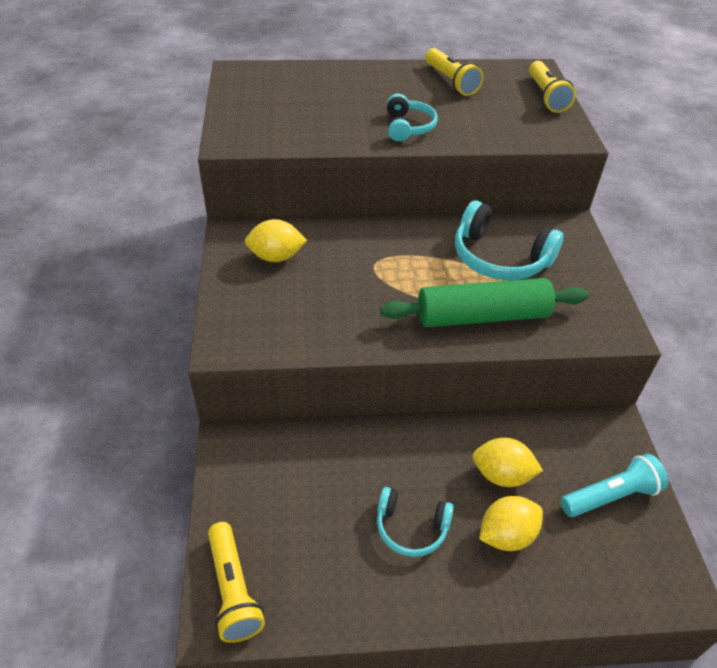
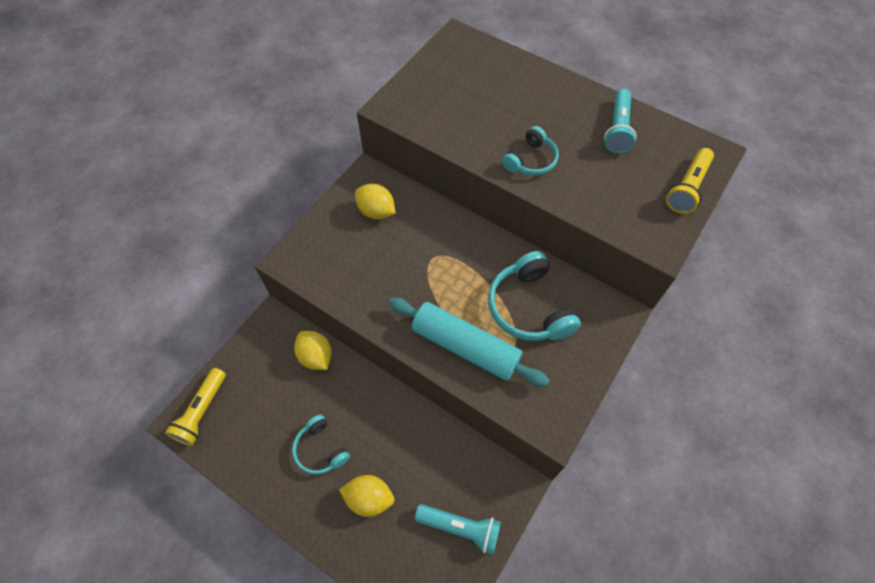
camera: 40 degrees right, 15 degrees up
(451, 81) = (617, 129): yellow flashlight -> turquoise flashlight
(482, 316) = (465, 346): green rolling pin -> turquoise rolling pin
(502, 475) = (405, 459): yellow lemon -> yellow lemon (316, 356)

